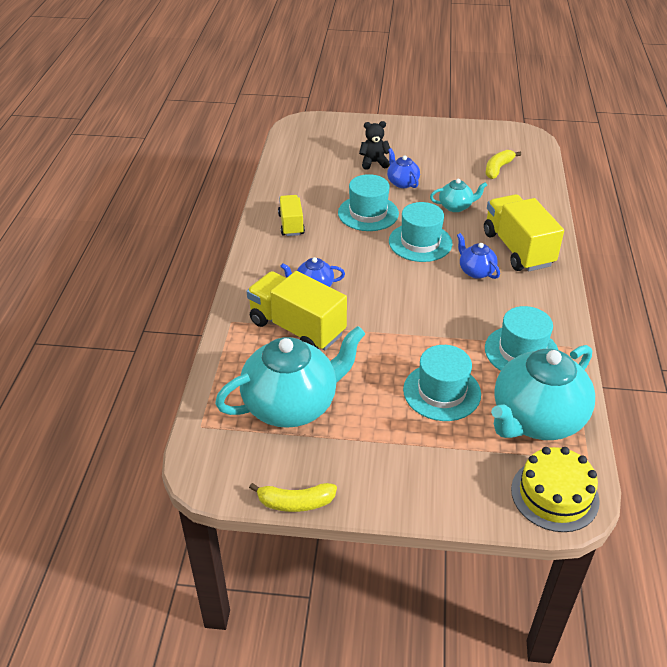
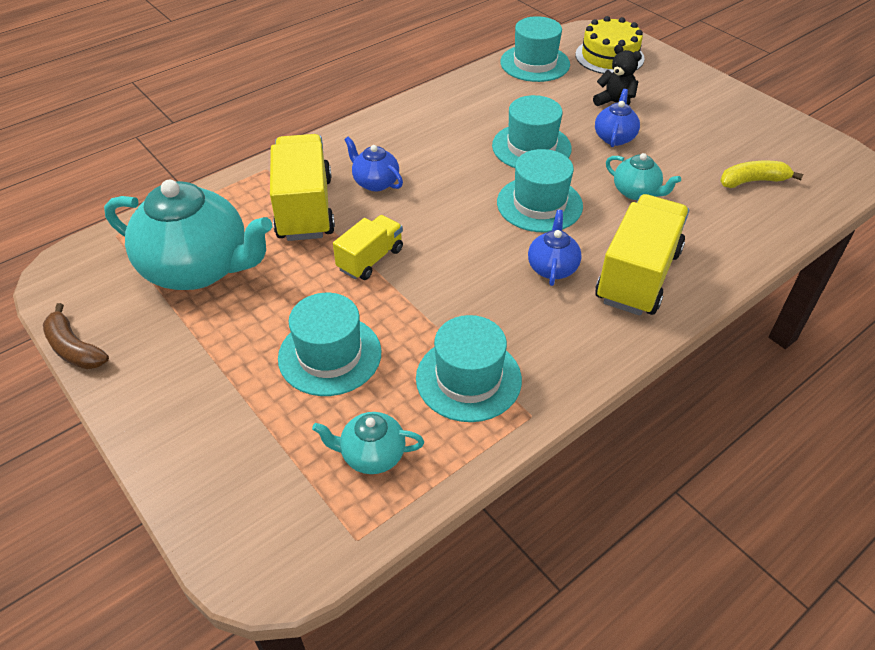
camera: 45 degrees right, 5 degrees up
(291, 224) = (443, 117): yellow truck -> yellow truck (370, 259)
(293, 162) = (535, 63): none -> turquoise hat
(295, 502) = (74, 348): yellow banana -> brown banana
(536, 419) = (371, 455): turquoise teapot -> turquoise teapot, size x0.47
(554, 495) = (266, 541): yellow cake -> yellow cake (609, 56)

